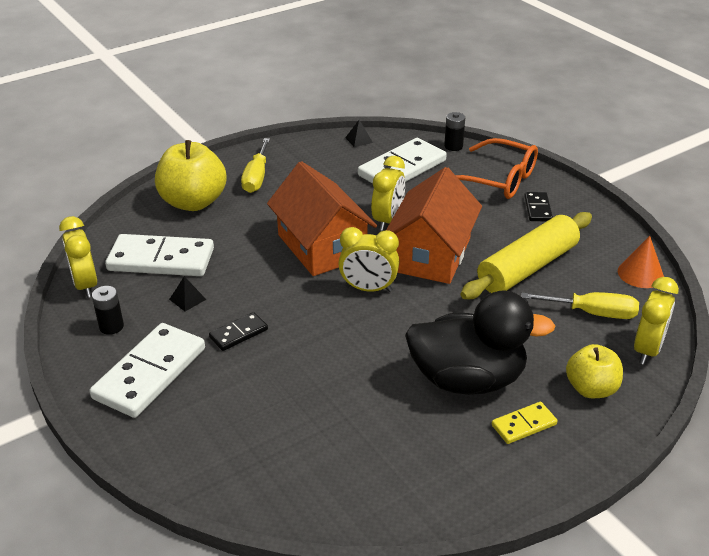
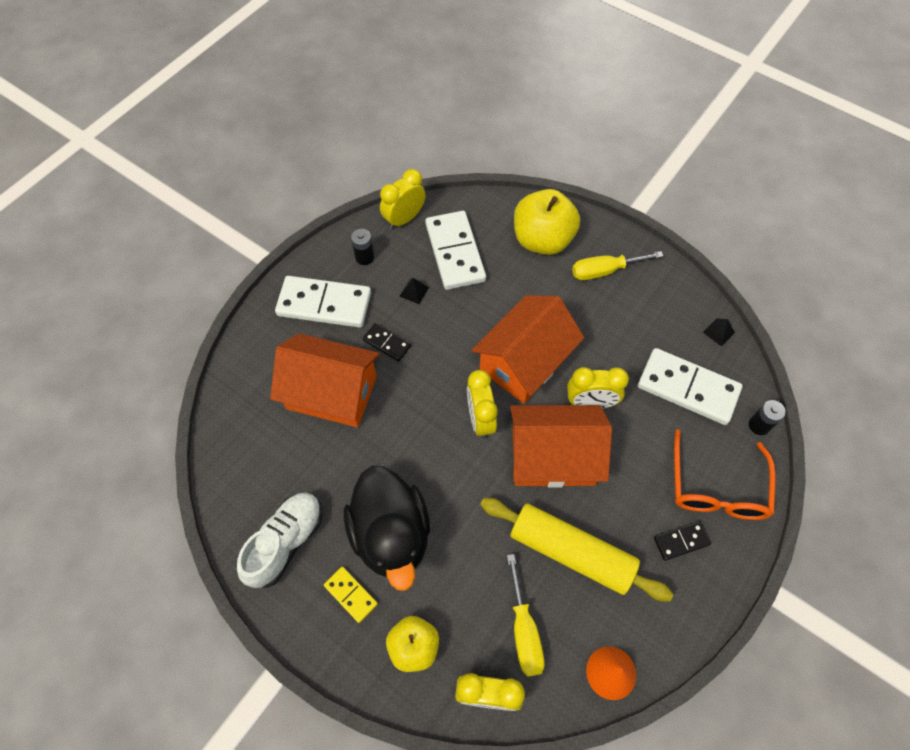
camera: 70 degrees right, 25 degrees up
(273, 391) = (331, 392): none -> orange house
(444, 468) = (286, 542): none -> white shoe

